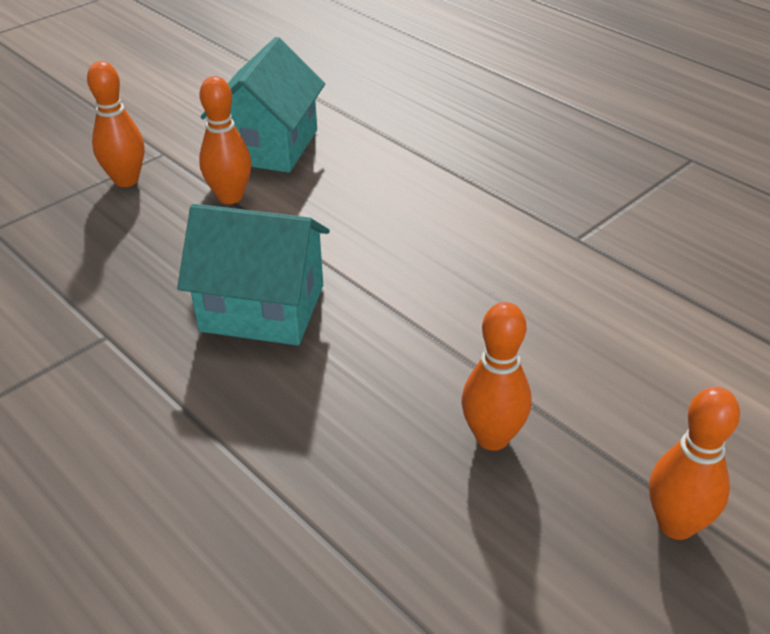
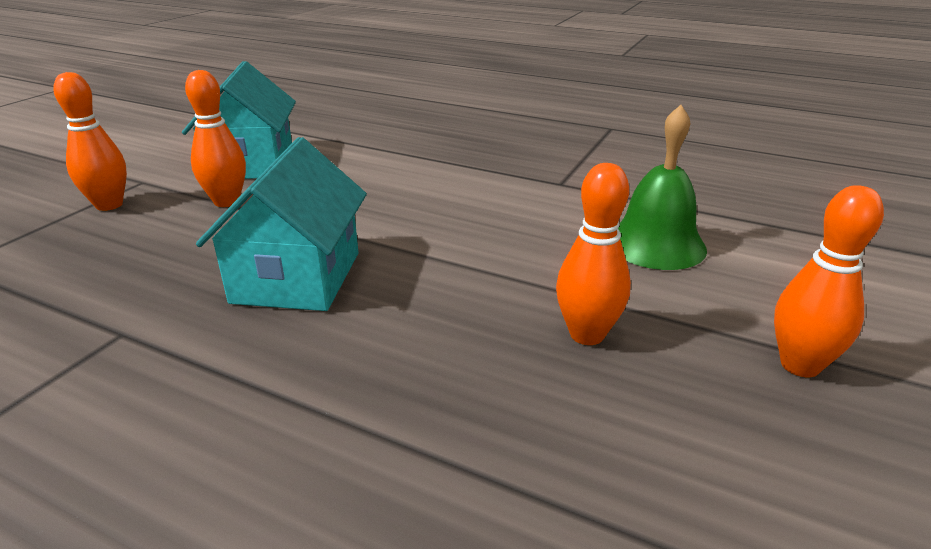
camera: 20 degrees left, 10 degrees down
(262, 308) = (297, 277): turquoise house -> turquoise house turned 75 degrees counterclockwise
(630, 347) = (655, 244): none -> green bell

